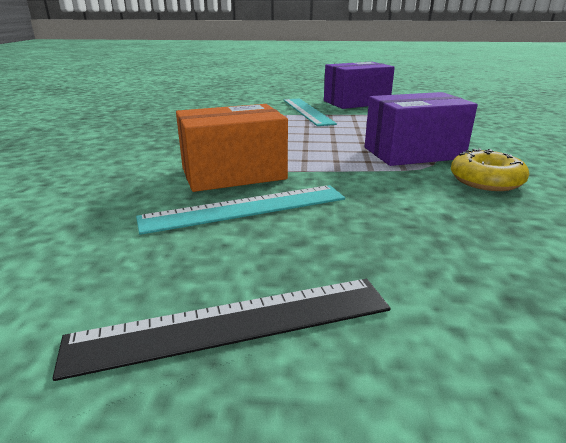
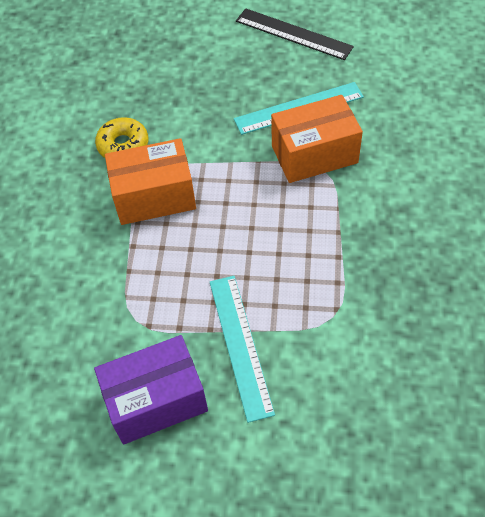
camera: 175 degrees left, 30 degrees up
(233, 324) = (293, 34): black ruler -> black ruler turned 45 degrees clockwise
(413, 153) = (154, 196): purple box -> orange box

